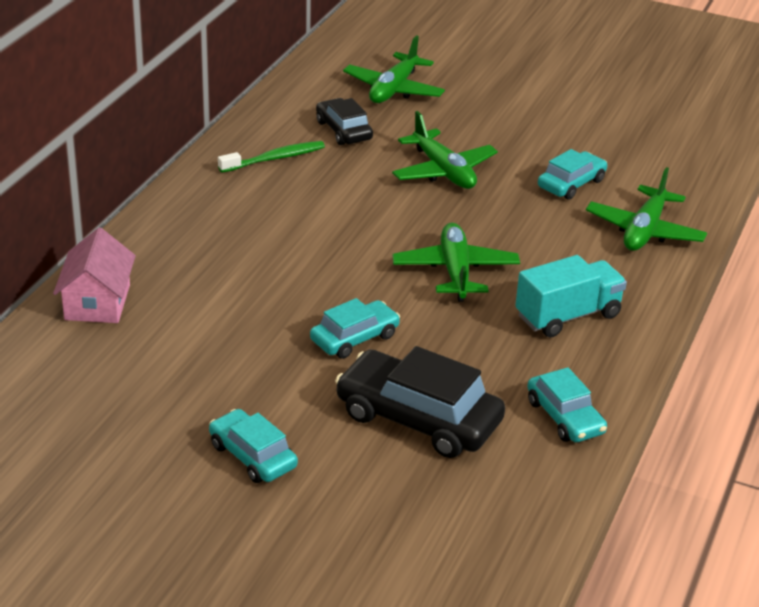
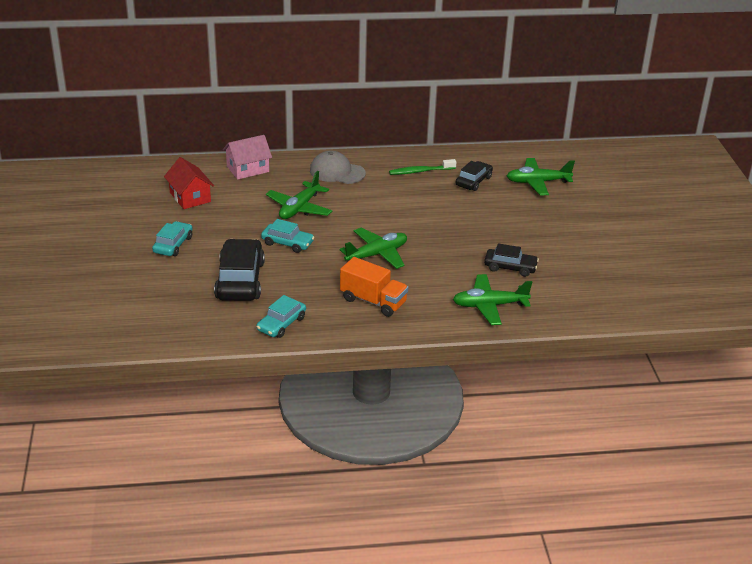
camera: 60 degrees right, 0 degrees up
(120, 390) = (190, 197): none -> red house
(200, 225) = (337, 172): none -> grey cap
(275, 159) = (420, 171): green toothbrush -> green toothbrush turned 135 degrees clockwise
(443, 171) = (471, 223): green plane -> green plane (299, 208)
(568, 316) = (373, 301): turquoise truck -> orange truck
(571, 184) = (510, 267): turquoise car -> black car

